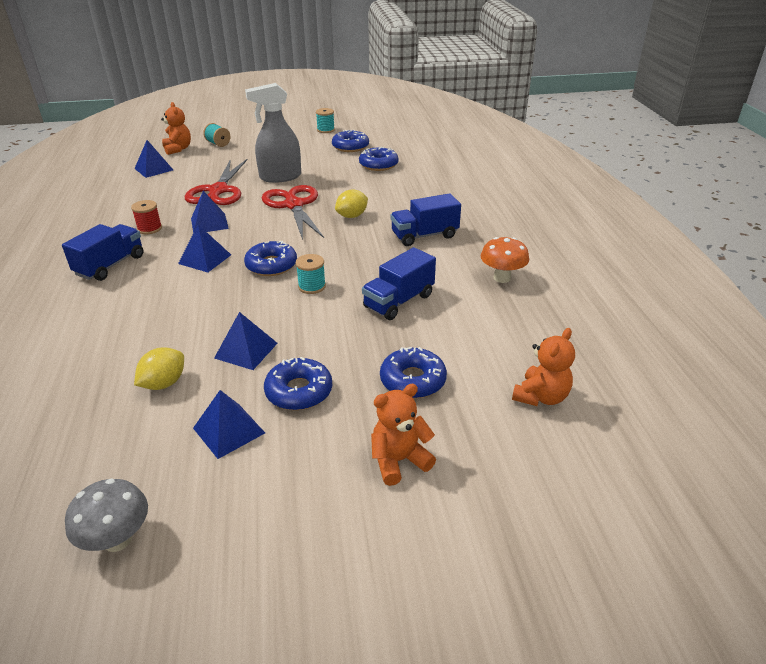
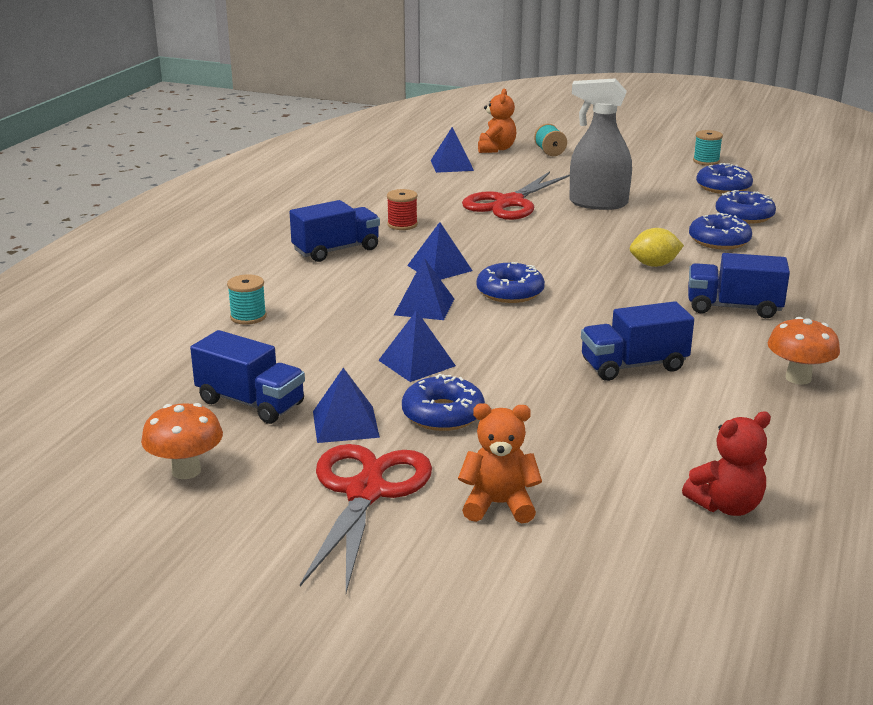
camera: 30 degrees right, 10 degrees down
(117, 539) = (186, 471): grey mushroom -> orange mushroom
(132, 440) = (250, 403): none -> blue truck
(164, 383) = (313, 367): yellow lemon -> none
(209, 223) = (472, 234): blue pyramid -> blue pyramid (424, 306)
(294, 205) = (589, 237): red scissors -> red scissors (366, 492)
(312, 286) = (540, 324): turquoise spool -> turquoise spool (248, 317)
(412, 380) = (580, 443): blue donut -> blue donut (719, 240)
(541, 396) = (726, 506): orange teddy bear -> red teddy bear

